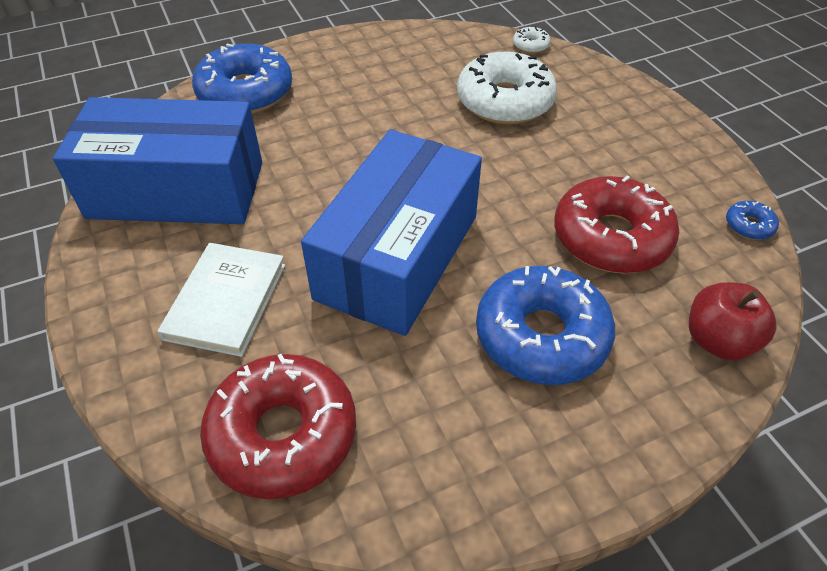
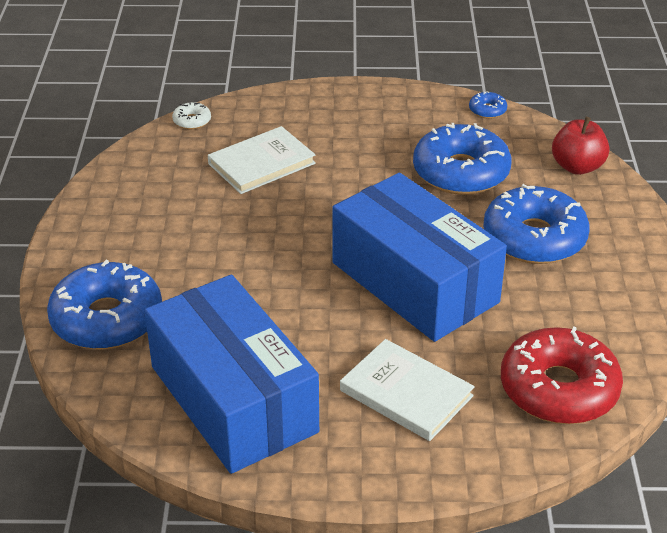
camera: 65 degrees left, 10 degrees down
(177, 190) = (233, 399): blue box -> blue box turned 60 degrees counterclockwise
(504, 101) = (261, 163): white donut -> white book
(611, 237) = (461, 172): red donut -> blue donut

